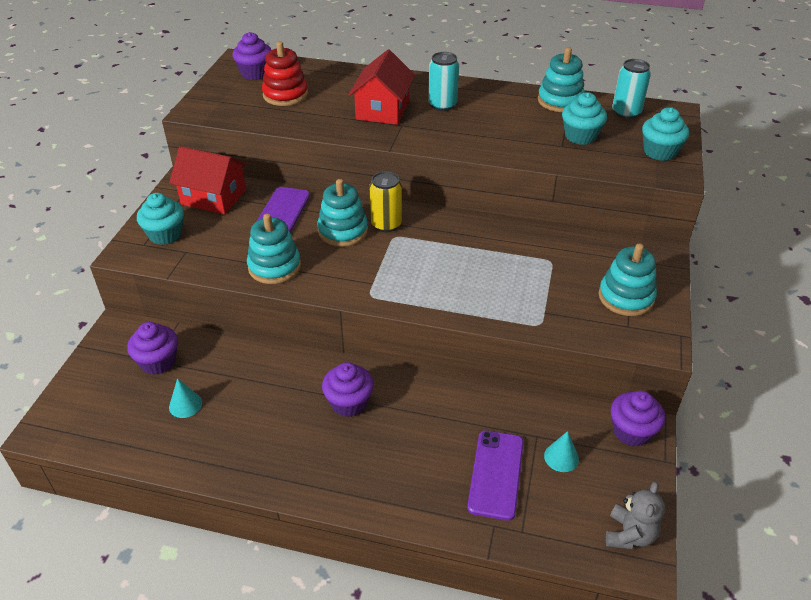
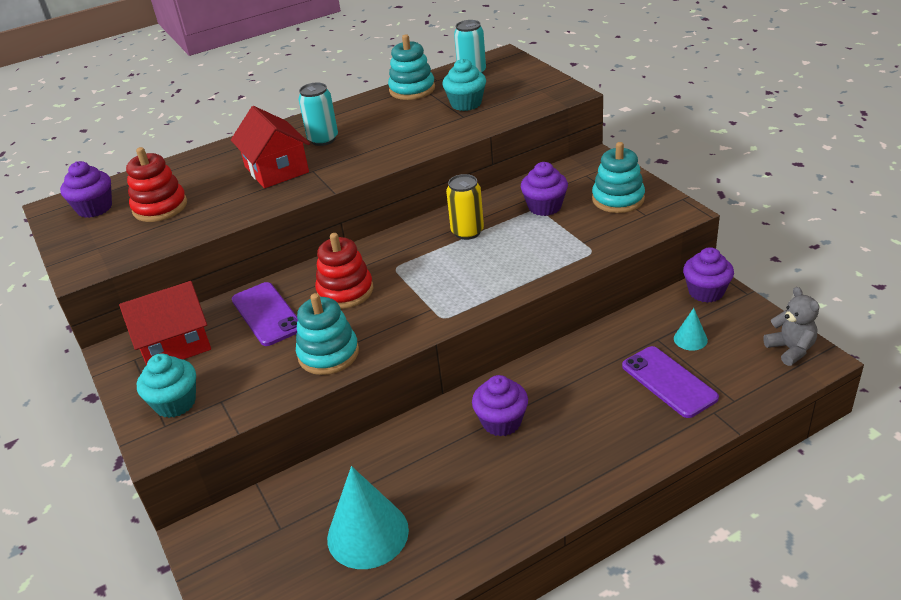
camera: 40 degrees left, 5 degrees down
(158, 362) = (287, 525): purple cupcake -> purple cupcake (544, 207)
(185, 405) = (367, 534): turquoise cone -> turquoise cone, size x2.08
(343, 231) = (345, 291): turquoise stacking toy -> red stacking toy
(386, 224) = (374, 264): yellow can -> yellow can (467, 232)
(660, 152) = (535, 84): turquoise cupcake -> none

